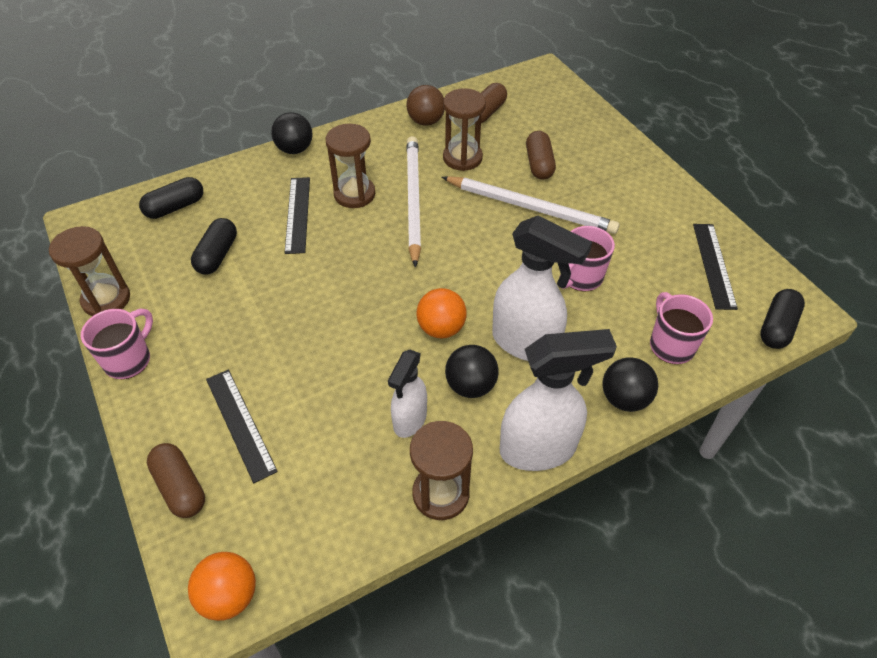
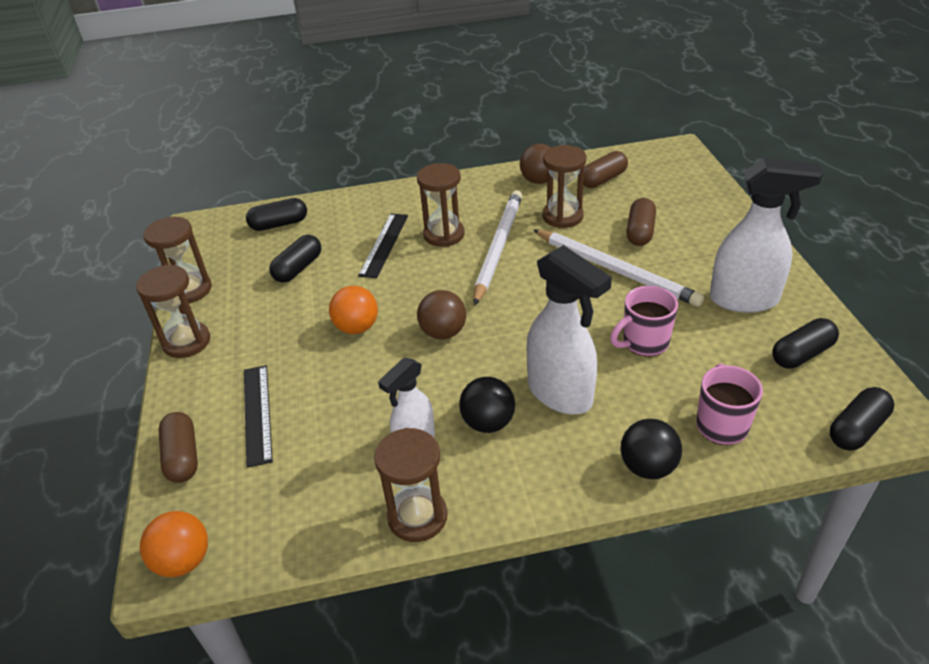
camera: 20 degrees right, 10 degrees down
(129, 360) = (186, 342): pink mug -> brown hourglass
(295, 149) = (404, 190): black ball -> none
(394, 300) = (443, 332): none -> brown ball
(441, 328) = (479, 365): orange ball -> orange ball (357, 327)
(538, 449) = (535, 497): white spray bottle -> white spray bottle (744, 300)
(713, 265) = (802, 354): black ruler -> black capsule

